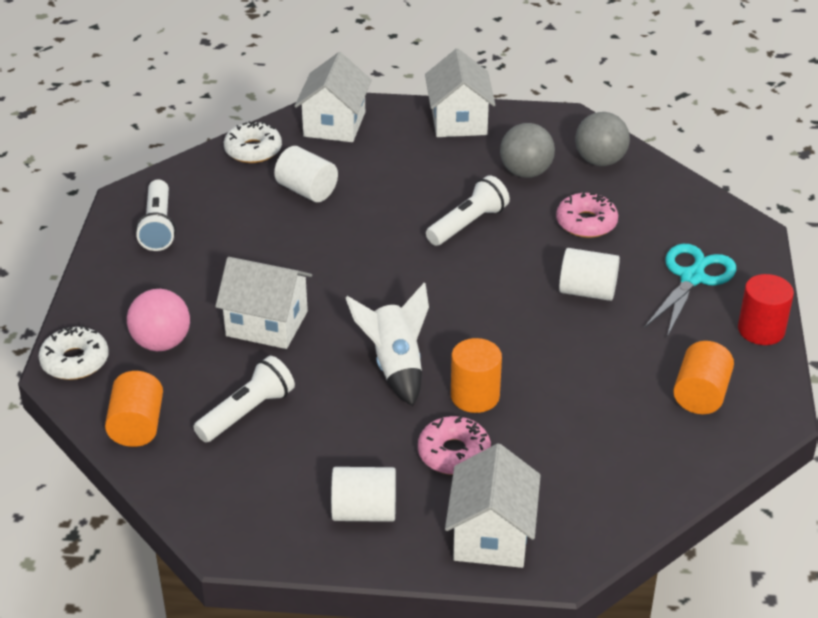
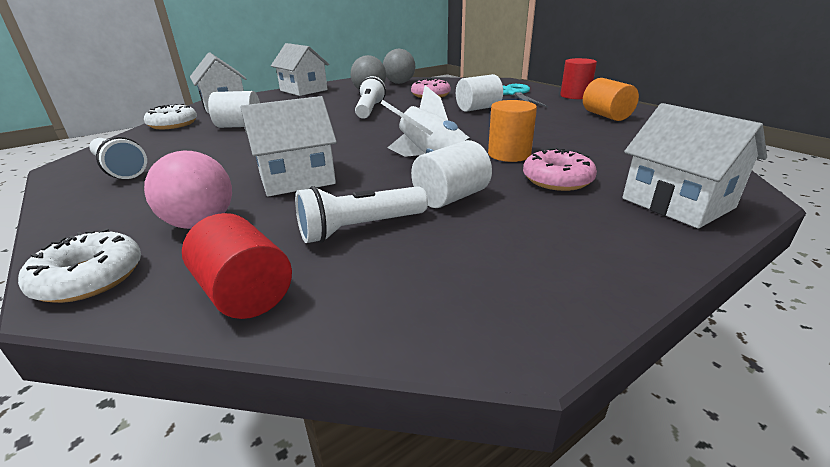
camera: 40 degrees left, 10 degrees down
(137, 426) = (245, 293): orange cylinder -> red cylinder
(247, 412) = (360, 228): white flashlight -> white flashlight turned 120 degrees counterclockwise
(364, 512) = (578, 237): white cylinder -> white cylinder (450, 197)

